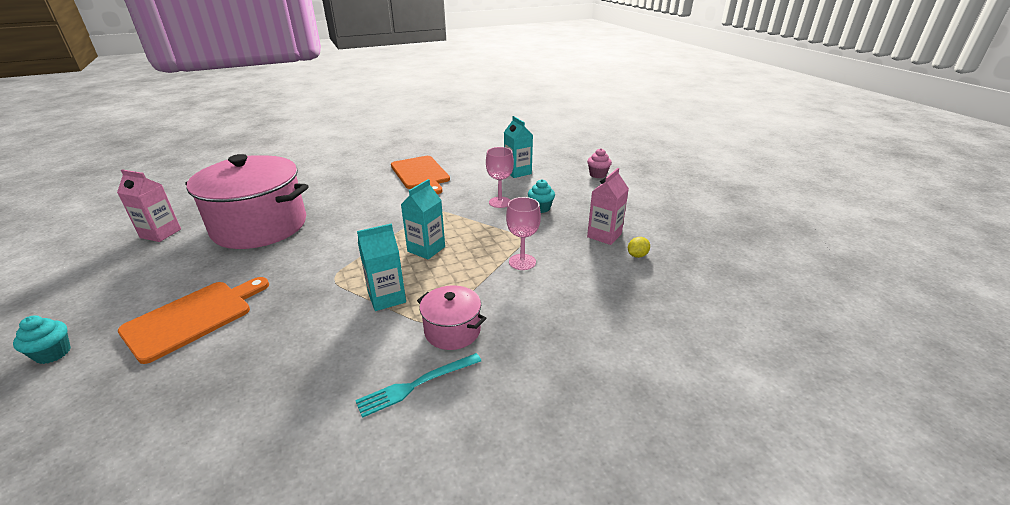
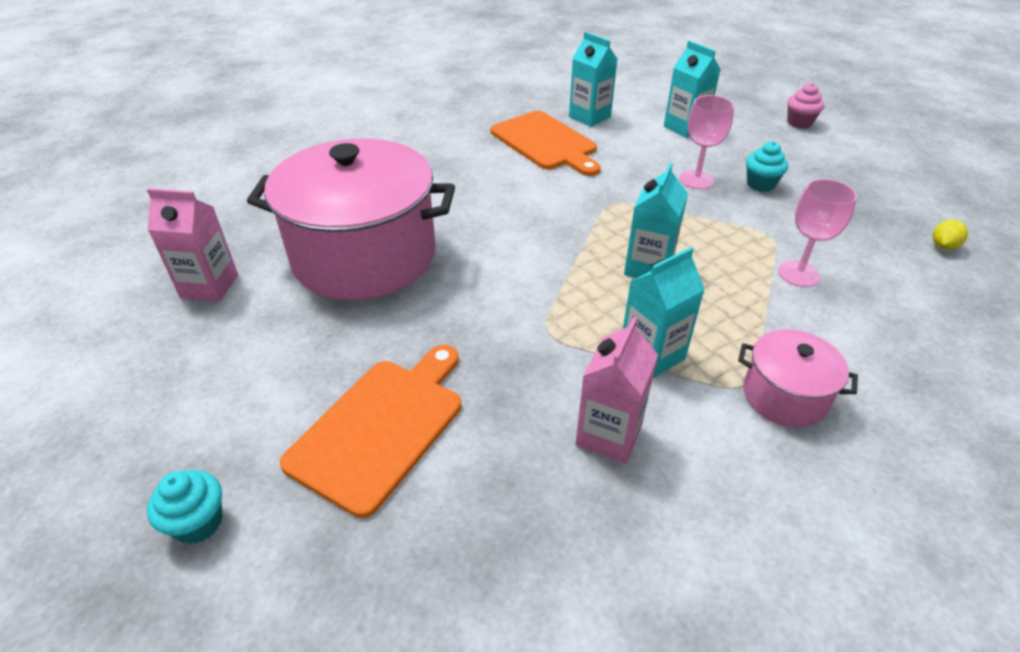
camera: 10 degrees left, 10 degrees up
(416, 385) = (799, 488): turquoise fork -> none
(460, 162) = (589, 117): none -> turquoise carton
(604, 235) = (878, 219): pink carton -> pink carton (609, 435)

